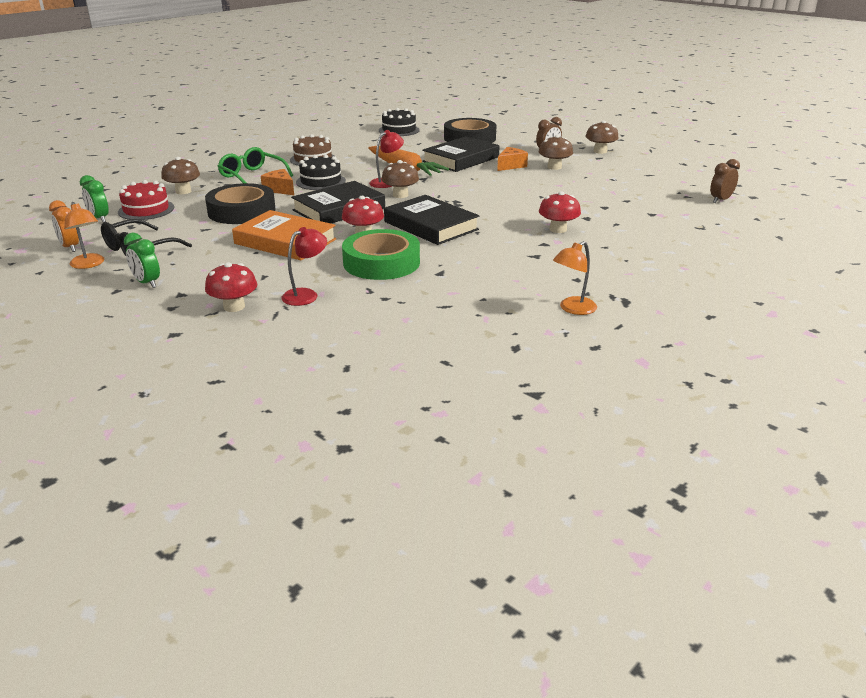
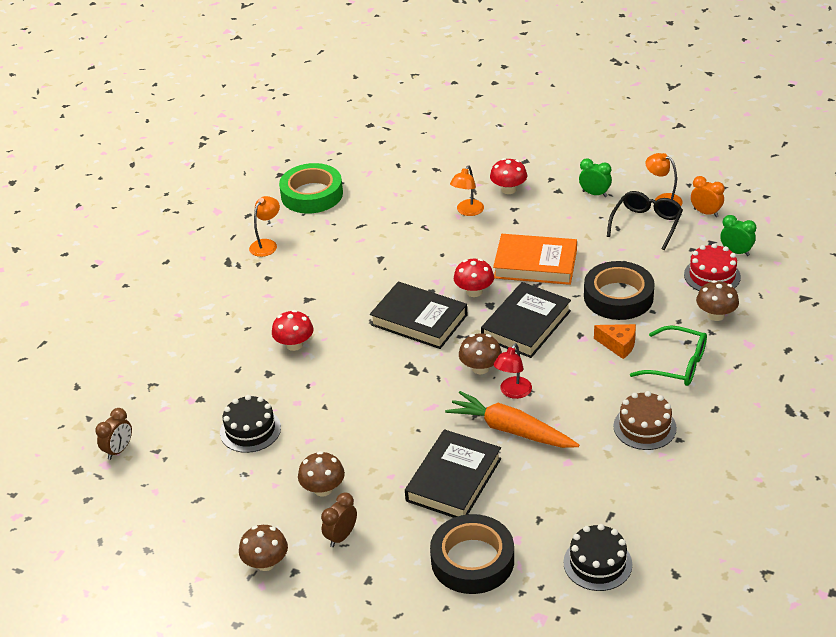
camera: 165 degrees right, 10 degrees up
(306, 295) = (467, 211): red lamp -> orange lamp
(321, 181) = (588, 374): black cake -> black cake (250, 430)
(381, 262) = (434, 258): green tape -> green tape (312, 194)
(510, 166) = (381, 477): orange cheese -> none

